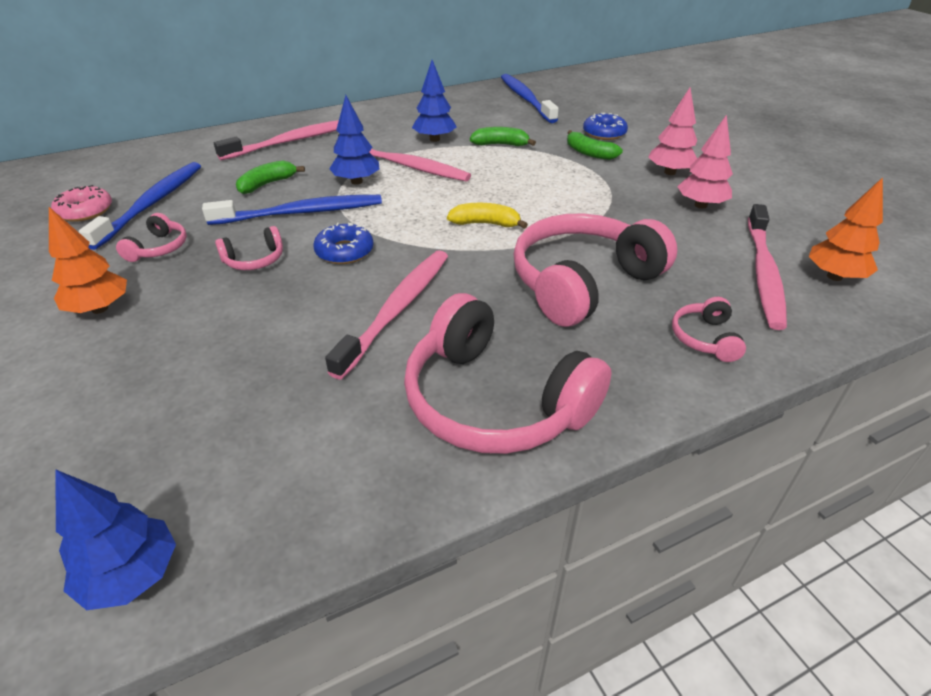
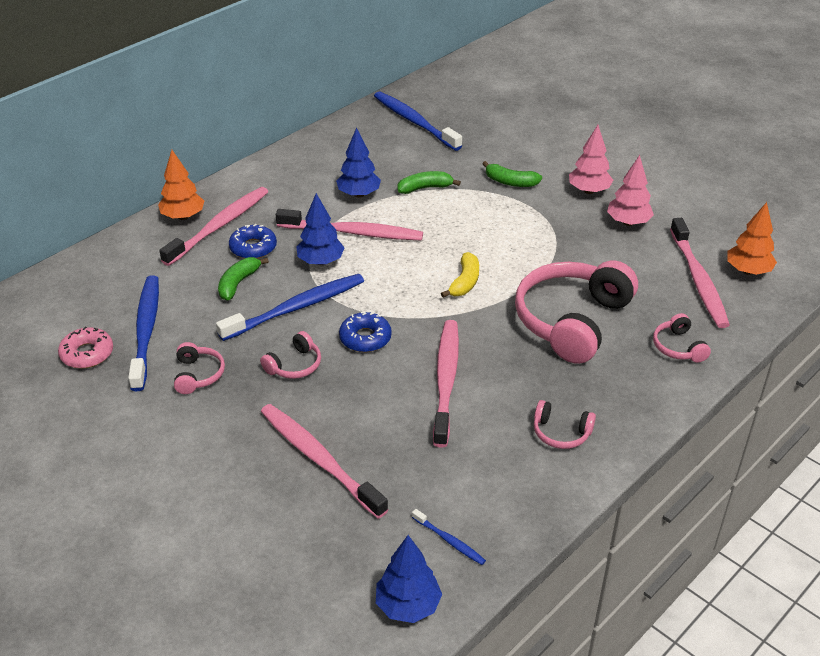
camera: 20 degrees left, 0 degrees up
(100, 309) = (202, 442): orange tree -> orange tree (183, 216)
(195, 355) = (318, 458): none -> pink toothbrush
(257, 500) = (450, 541): none -> blue toothbrush
(485, 224) = (465, 282): yellow banana -> yellow banana turned 120 degrees clockwise
(495, 401) = (561, 433): pink headphones -> pink headphones, size x0.44
(604, 133) = (511, 154): blue donut -> blue donut (253, 248)

